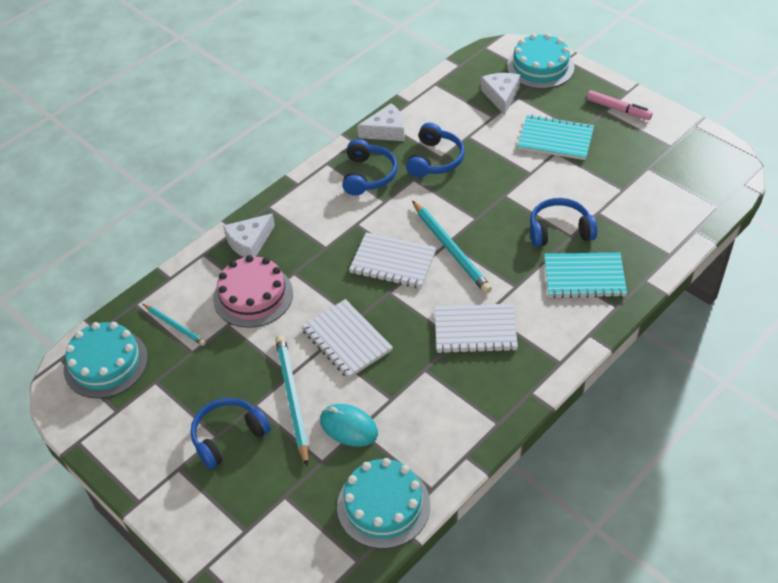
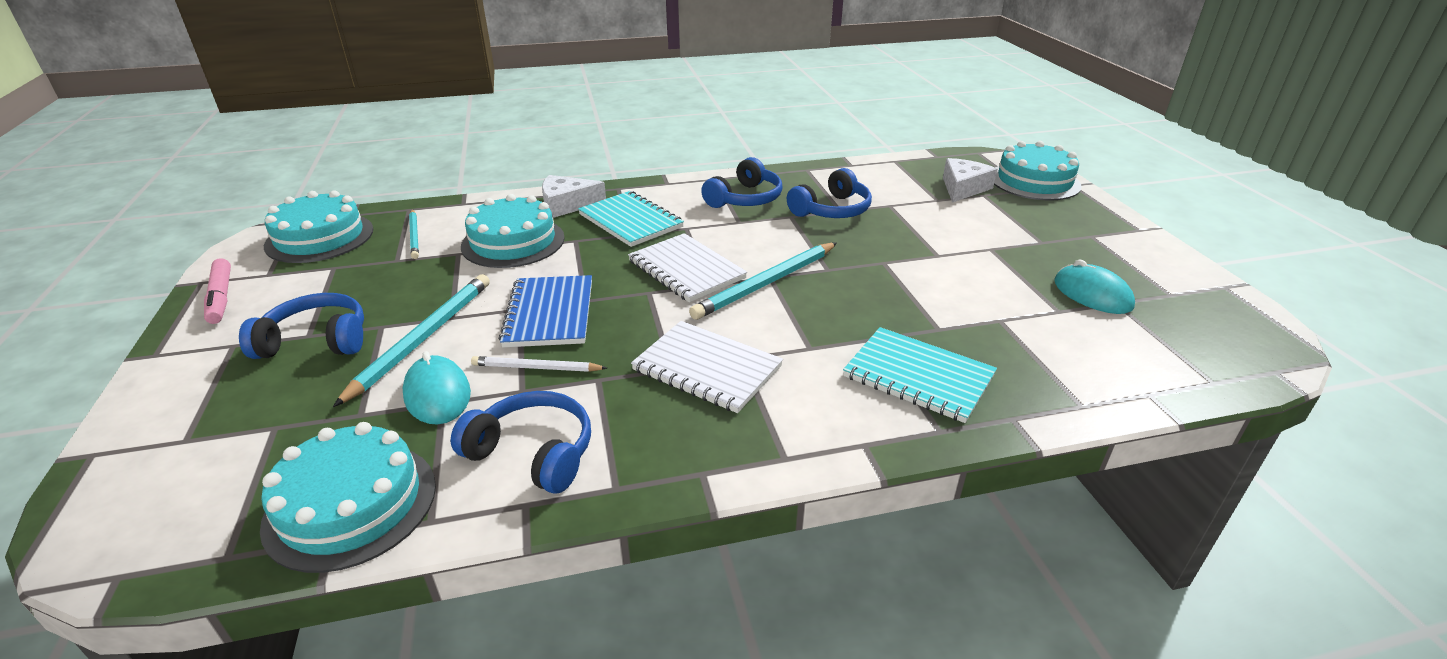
camera: 30 degrees right, 15 degrees down
(253, 296) = (513, 242): pink cake -> turquoise cake
(347, 340) = (550, 313): white notebook -> blue notebook
(383, 381) = (536, 368): none -> white pencil
(386, 131) = (803, 176): white cheese -> none
(451, 249) = (766, 283): turquoise pencil -> turquoise pencil turned 45 degrees clockwise
(555, 139) = (1000, 238): turquoise notebook -> turquoise notebook (630, 221)
(559, 230) = (927, 317): blue headphones -> blue headphones (533, 453)
(618, 109) = (1113, 240): pink marker -> pink marker (221, 297)
(632, 167) = (1092, 294): none -> turquoise mouse

